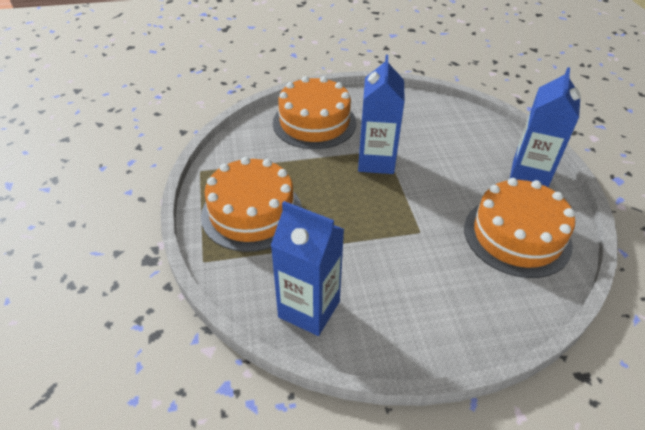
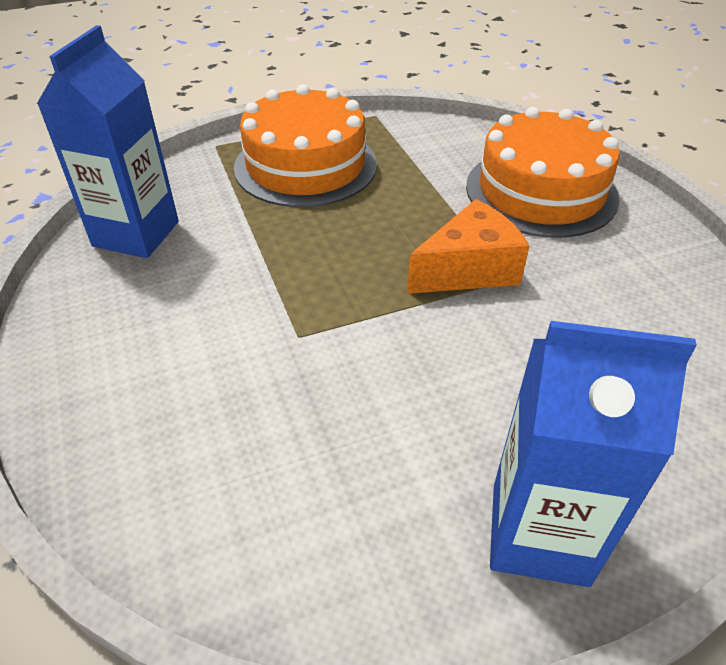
camera: 80 degrees right, 0 degrees up
(376, 161) = (469, 270): blue carton -> orange cheese
(517, 236) = (312, 490): orange cake -> none

